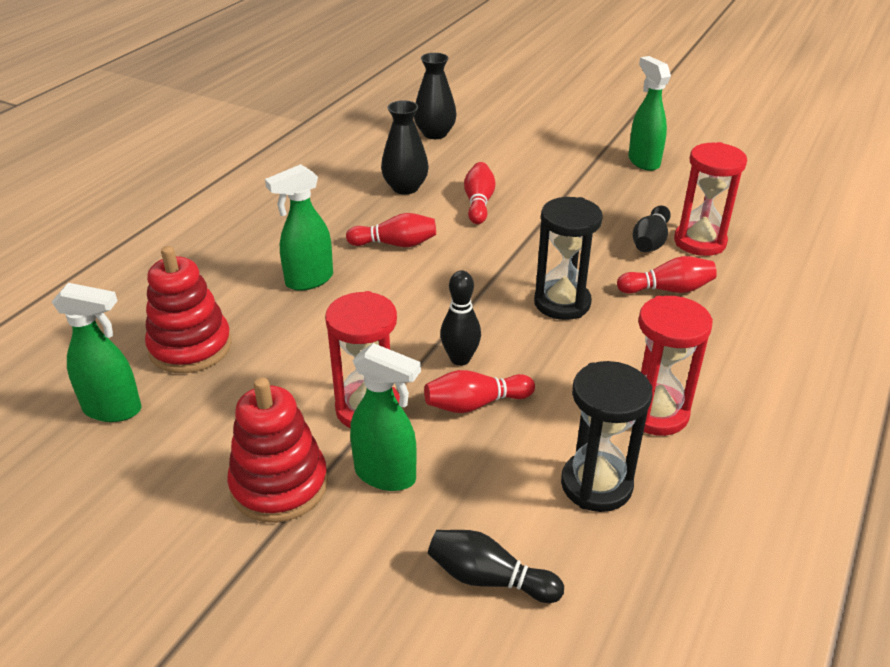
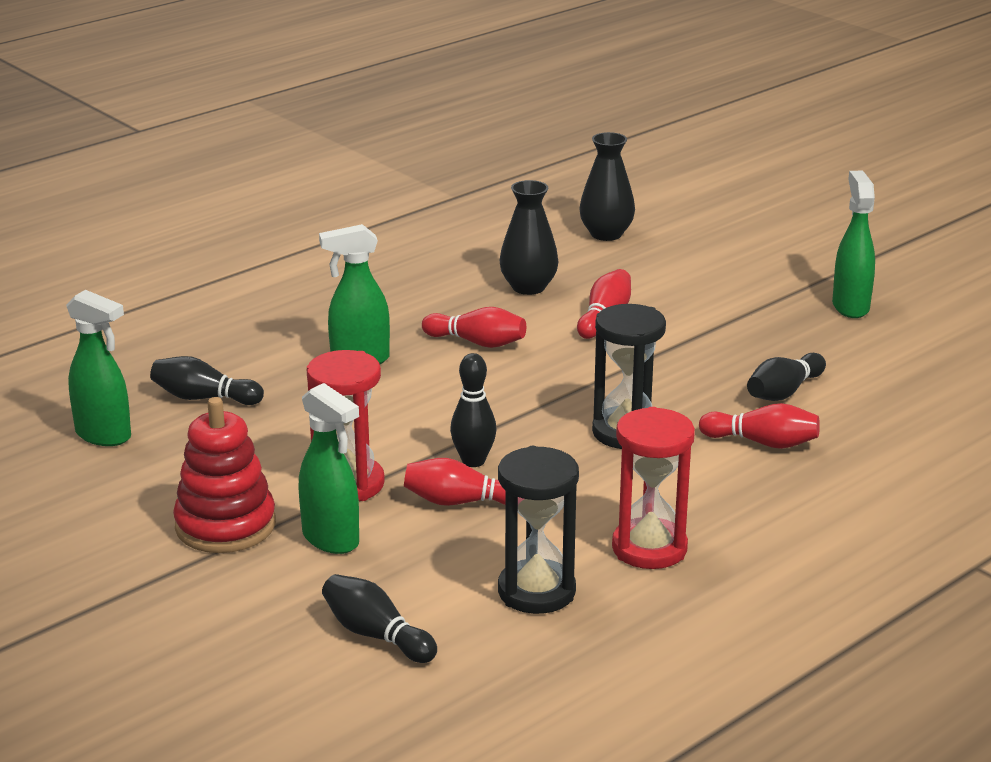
camera: 20 degrees right, 10 degrees down
(190, 347) = (204, 398): red stacking toy -> black bowling pin
(699, 242) = (846, 403): red hourglass -> none

